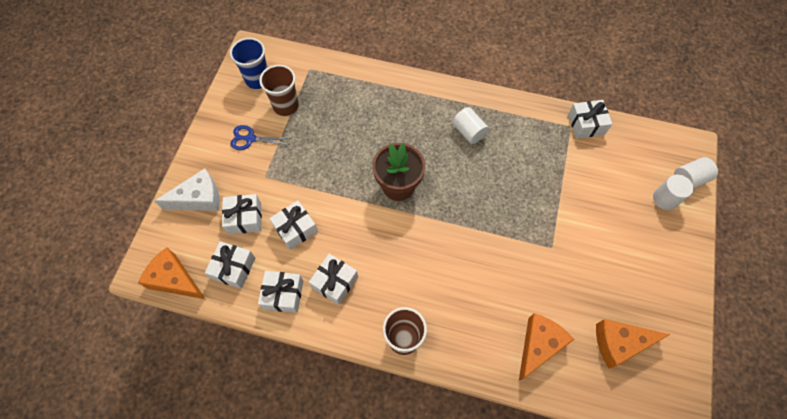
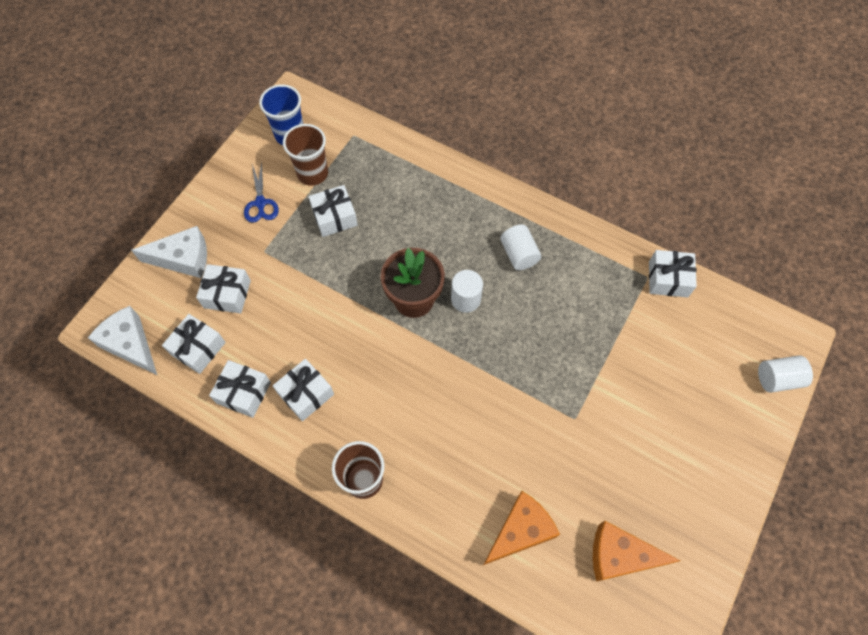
camera: 15 degrees right, 0 degrees up
(174, 279) = (130, 344): orange cheese -> white cheese
(250, 139) = (260, 203): blue scissors -> blue scissors turned 120 degrees counterclockwise
(295, 229) = (280, 321): white gift -> white gift (334, 217)
(665, 199) = (738, 395): white cylinder -> white cylinder (465, 299)

